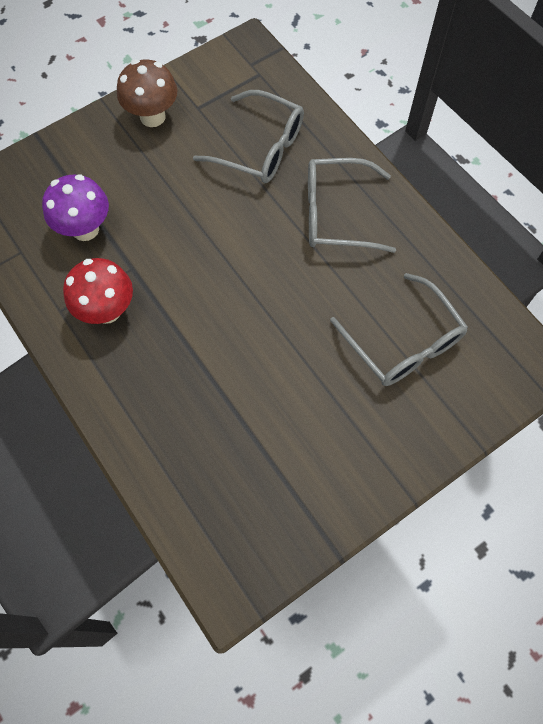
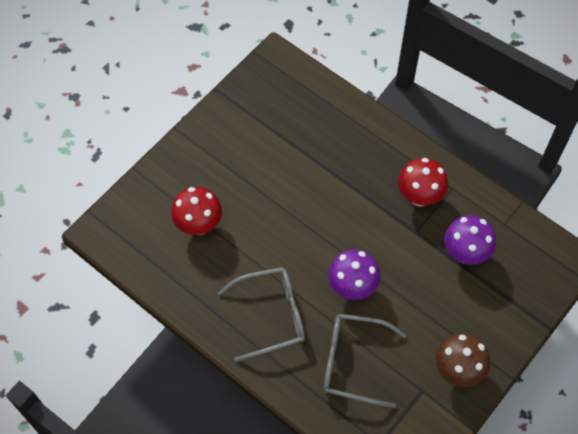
camera: 165 degrees right, 5 degrees down
(233, 223) = (352, 287): none -> purple mushroom
(403, 342) = (199, 225): grey glasses -> red mushroom

